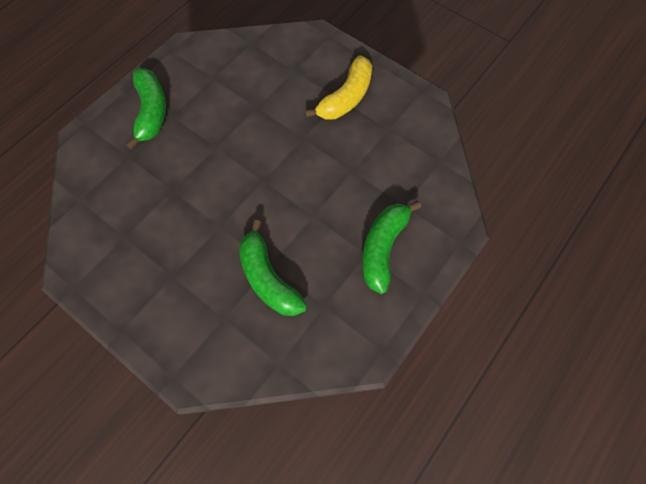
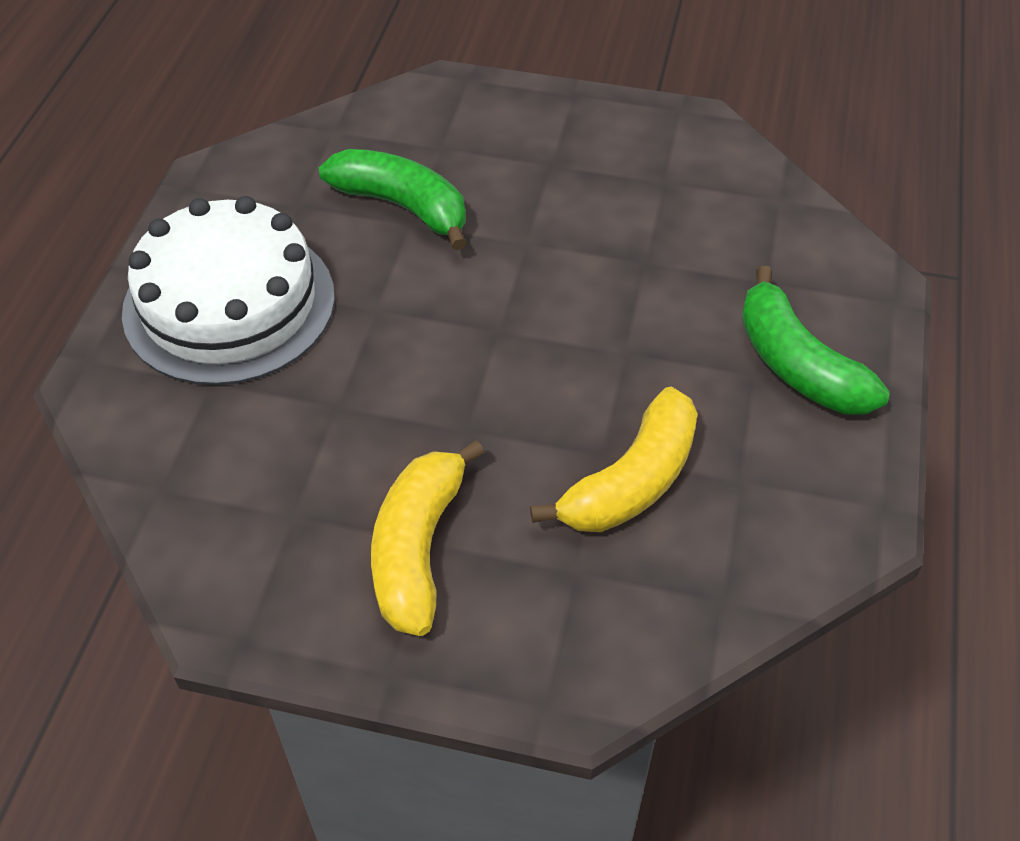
camera: 155 degrees right, 15 degrees down
(252, 92) = (632, 481): none -> yellow banana
(383, 248) = (229, 304): green banana -> white cake

